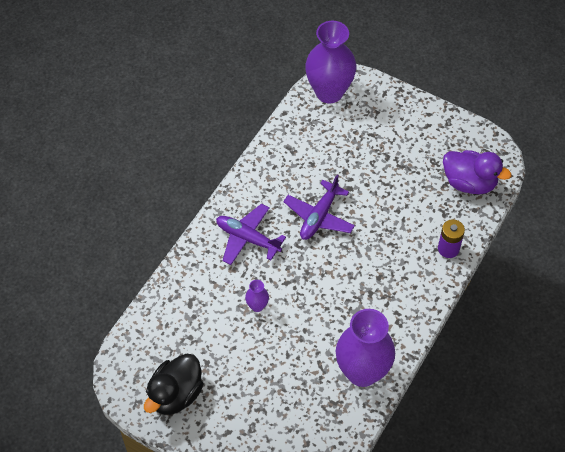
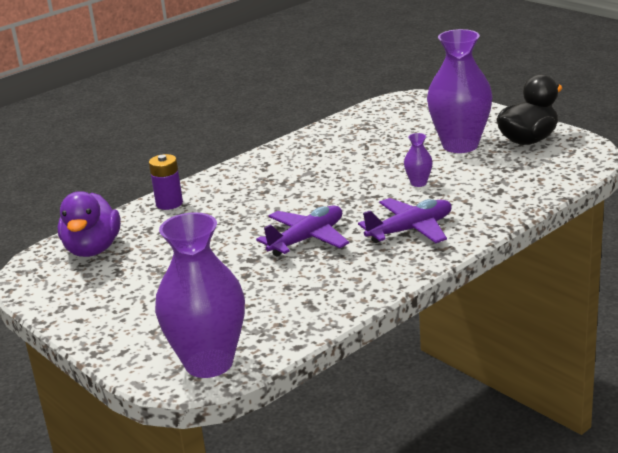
camera: 160 degrees left, 30 degrees down
(247, 238) = (410, 230): purple plane -> purple plane turned 75 degrees counterclockwise
(362, 372) = (325, 140): purple vase -> purple vase (460, 145)
(469, 183) = (93, 249): purple duck -> purple duck turned 135 degrees counterclockwise

